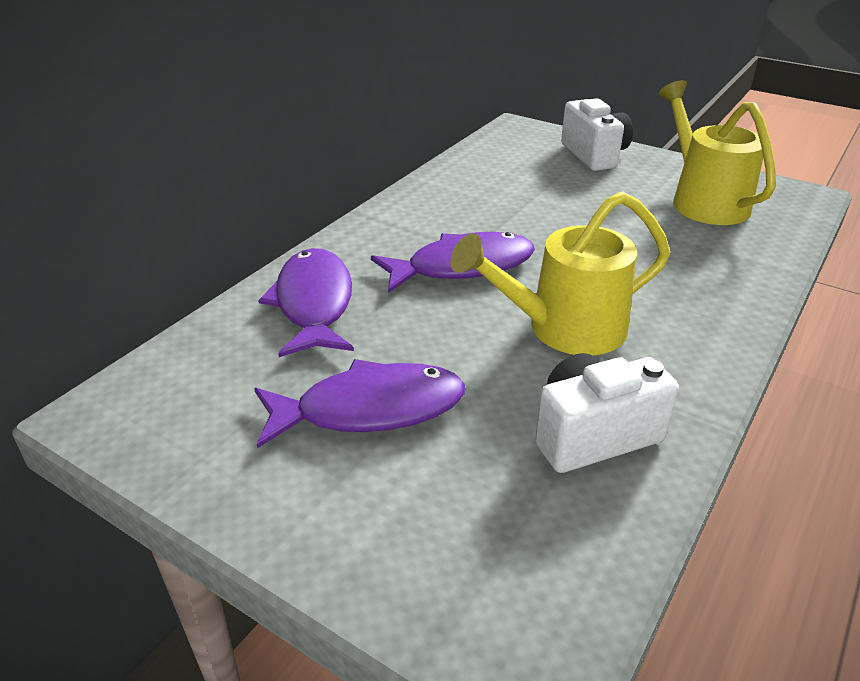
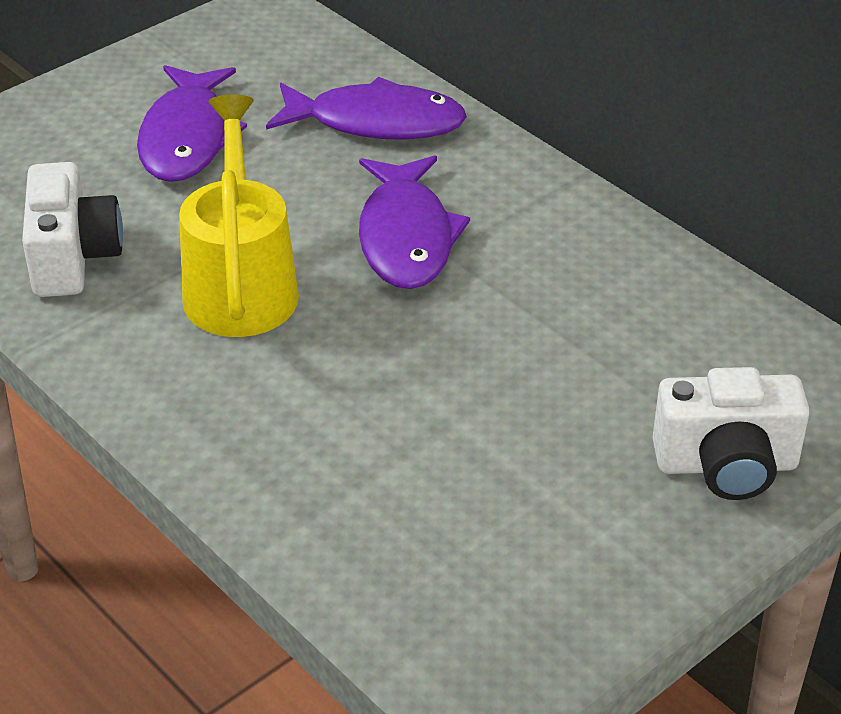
camera: 105 degrees right, 5 degrees up
(703, 200) = (507, 541): yellow watering can -> none

